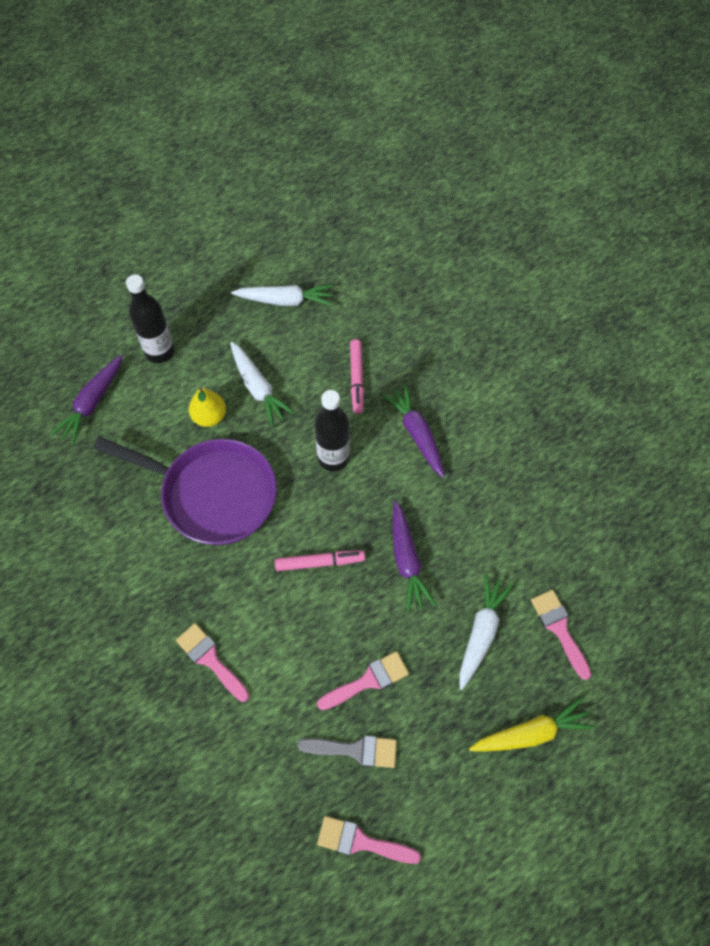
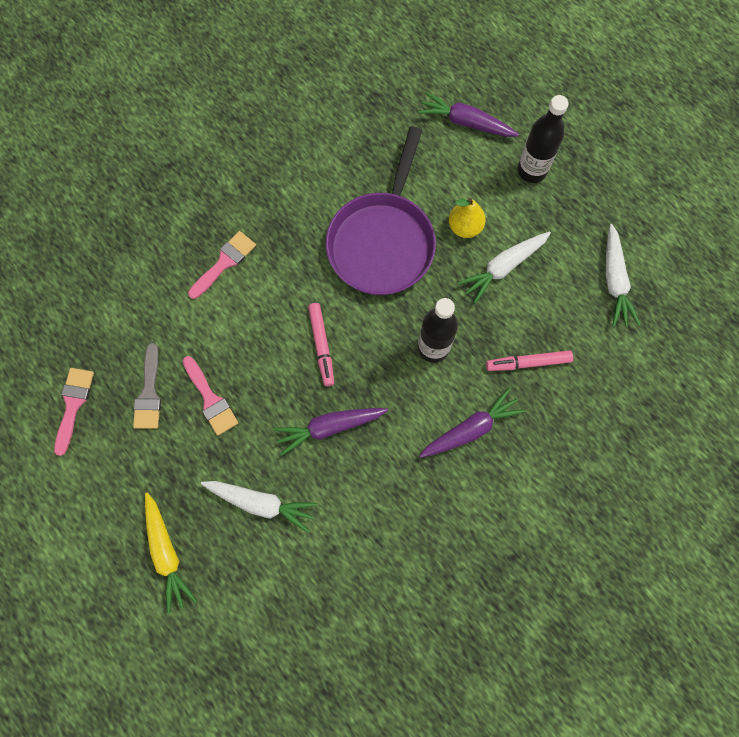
camera: 85 degrees right, 10 degrees up
(559, 629) = (269, 582): pink brush -> none

